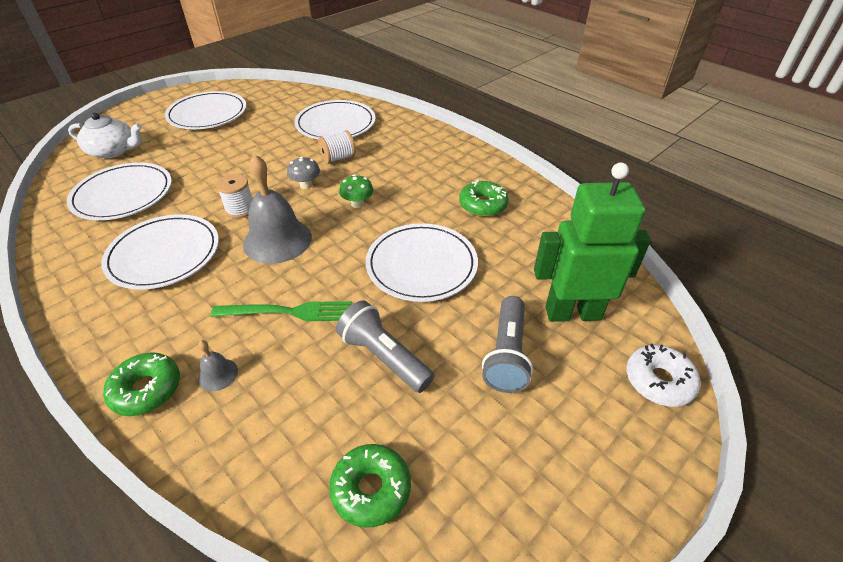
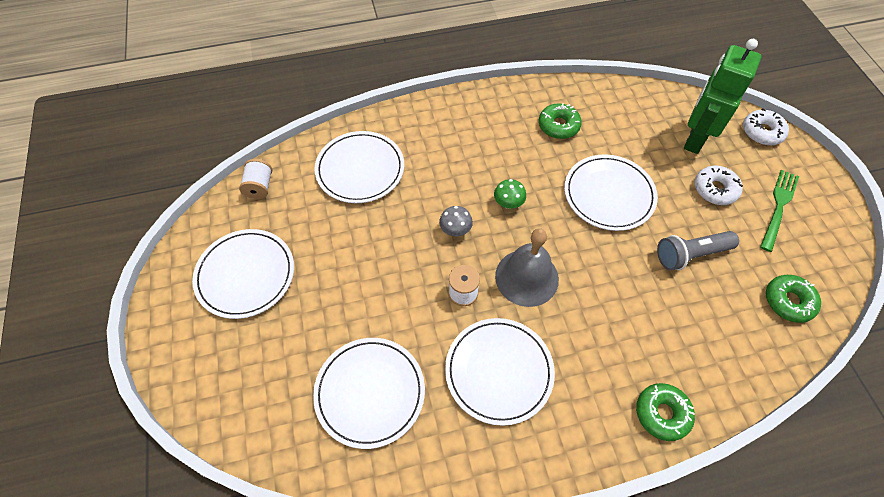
camera: 60 degrees left, 15 degrees up
(114, 151) = (263, 389): white teapot -> none
(218, 374) = (666, 361): grey bell -> none
(289, 312) = (620, 297): green fork -> green fork (778, 207)
(338, 158) = (426, 190): white spool -> white spool (259, 187)
(506, 354) = (715, 189): grey flashlight -> white donut

